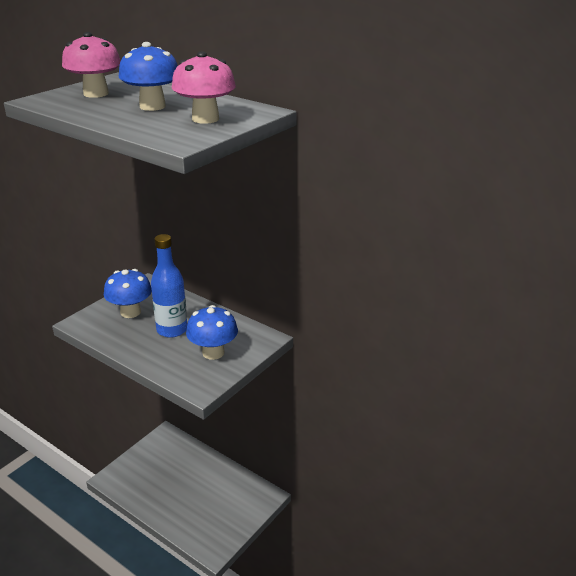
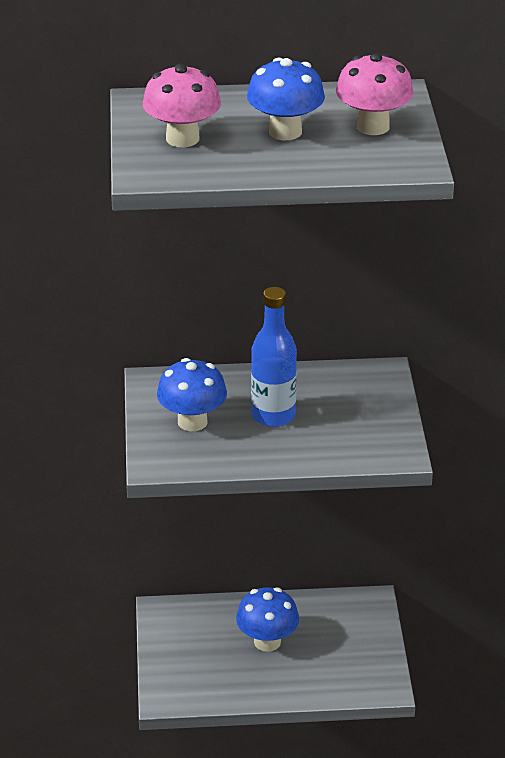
camera: 40 degrees left, 5 degrees up
(213, 352) = (356, 415): blue mushroom -> blue mushroom (267, 641)

